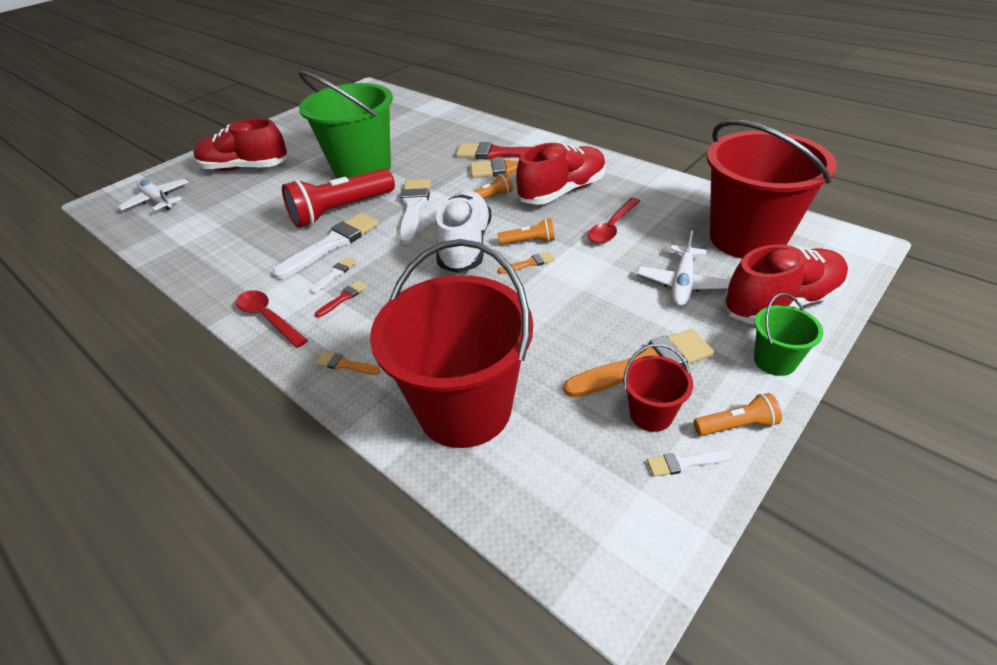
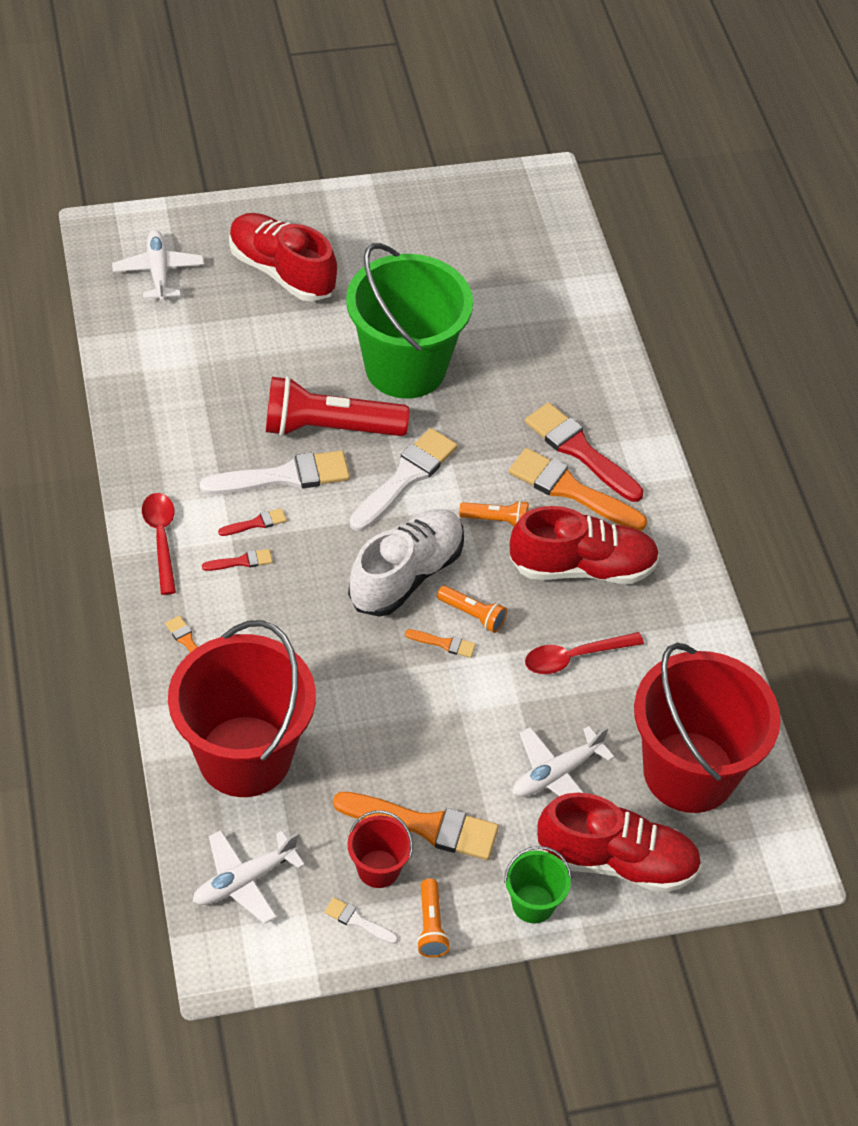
camera: 30 degrees right, 10 degrees up
(335, 274) = (256, 523): white brush -> red brush
(562, 501) = (244, 880): none -> white plane
(736, 425) = (431, 926): orange flashlight -> orange flashlight turned 60 degrees clockwise

